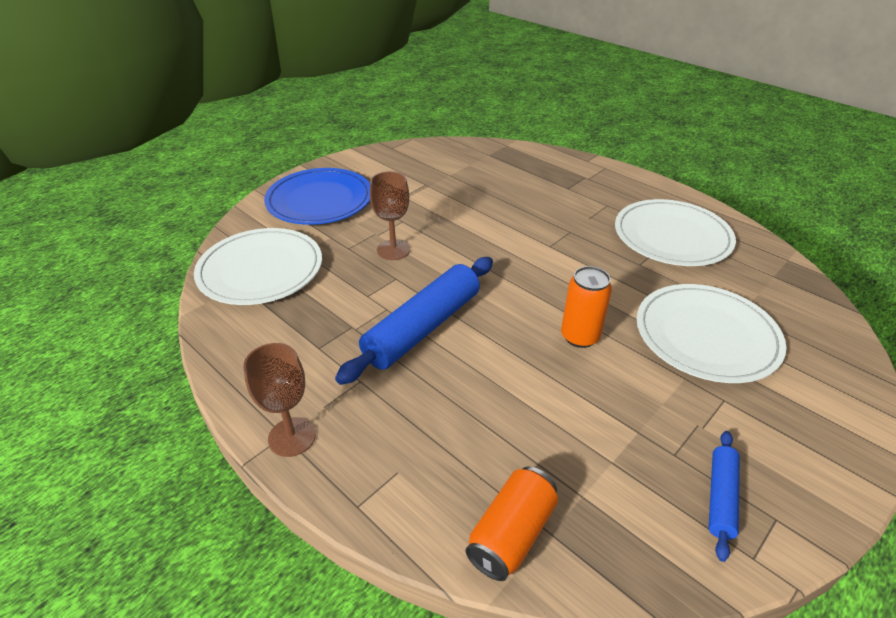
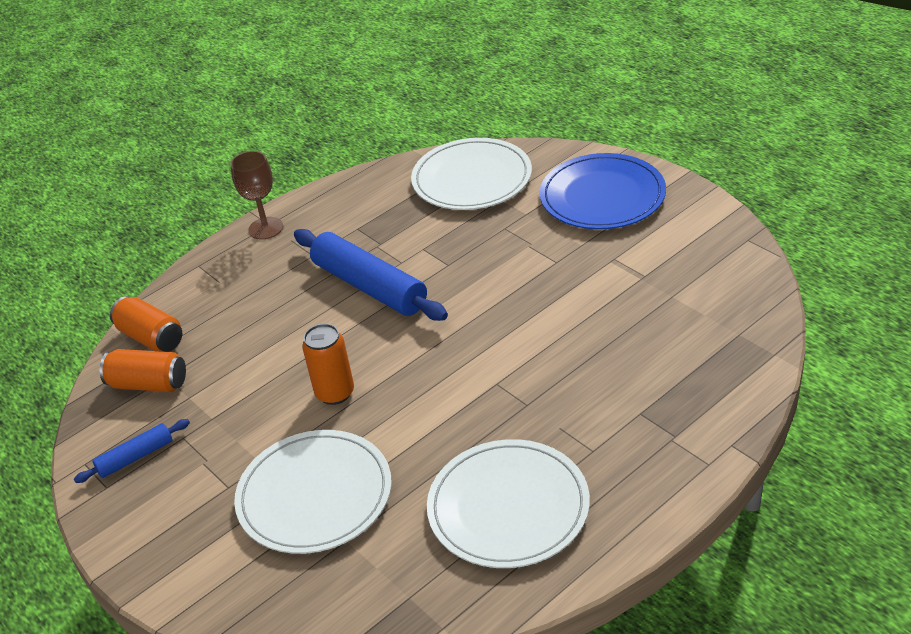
camera: 100 degrees right, 0 degrees up
(393, 250) = (498, 259): brown goblet -> none
(600, 514) = (148, 384): none -> orange can
(721, 497) = (135, 457): blue rolling pin -> blue rolling pin turned 60 degrees counterclockwise

